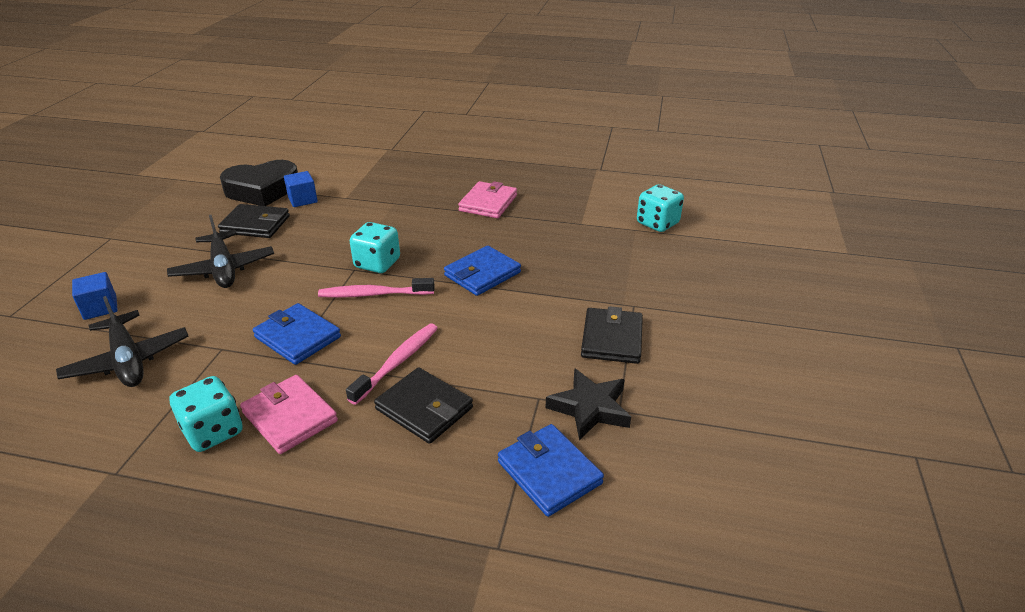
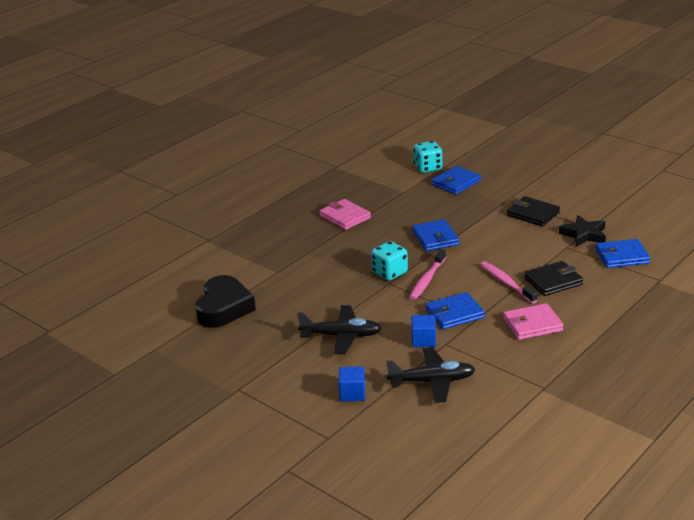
camera: 60 degrees left, 5 degrees down
(213, 432) = (529, 351): turquoise dice -> none
(255, 224) = (283, 316): black wallet -> none
(302, 200) = (261, 291): blue cube -> blue cube (423, 340)
(639, 253) = (456, 183): none -> blue wallet

